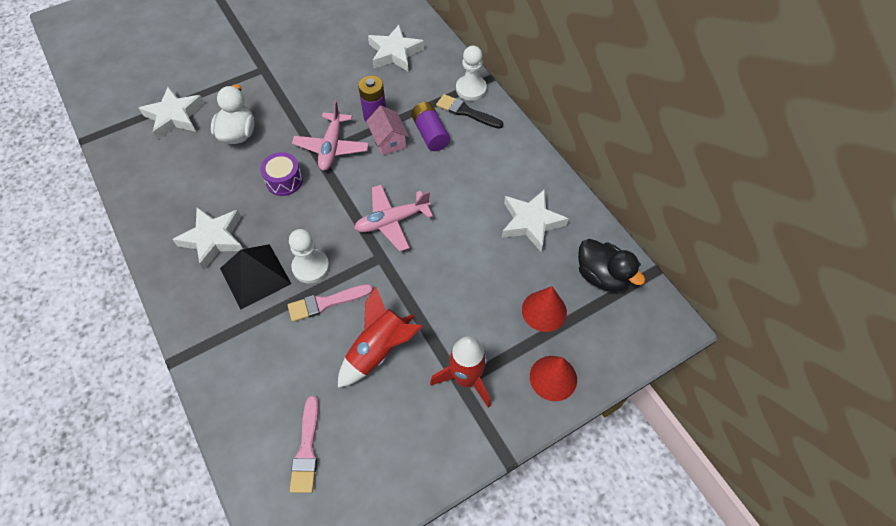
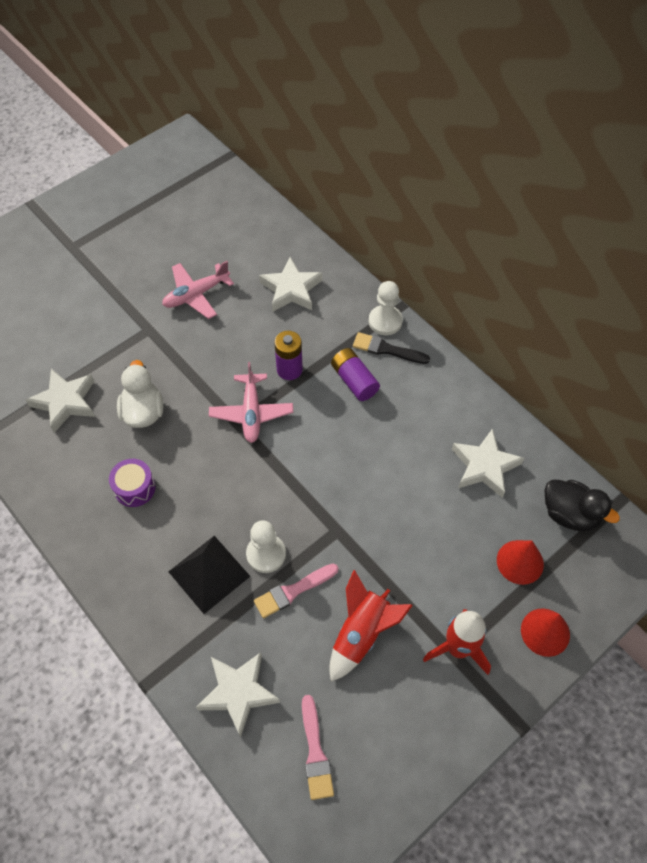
camera: 10 degrees left, 0 degrees up
(213, 239) = (151, 539): white star -> white star (238, 693)
(284, 180) = (210, 460): purple drum -> purple drum (134, 488)
(389, 140) = (311, 395): pink house -> none
(392, 221) = (339, 488): pink plane -> pink plane (196, 295)

